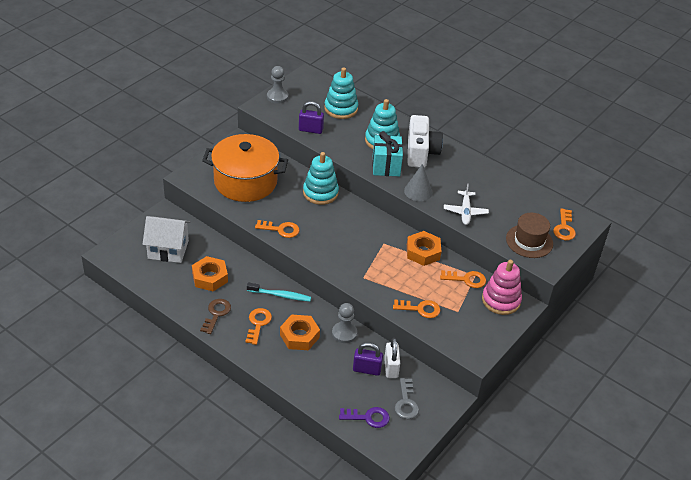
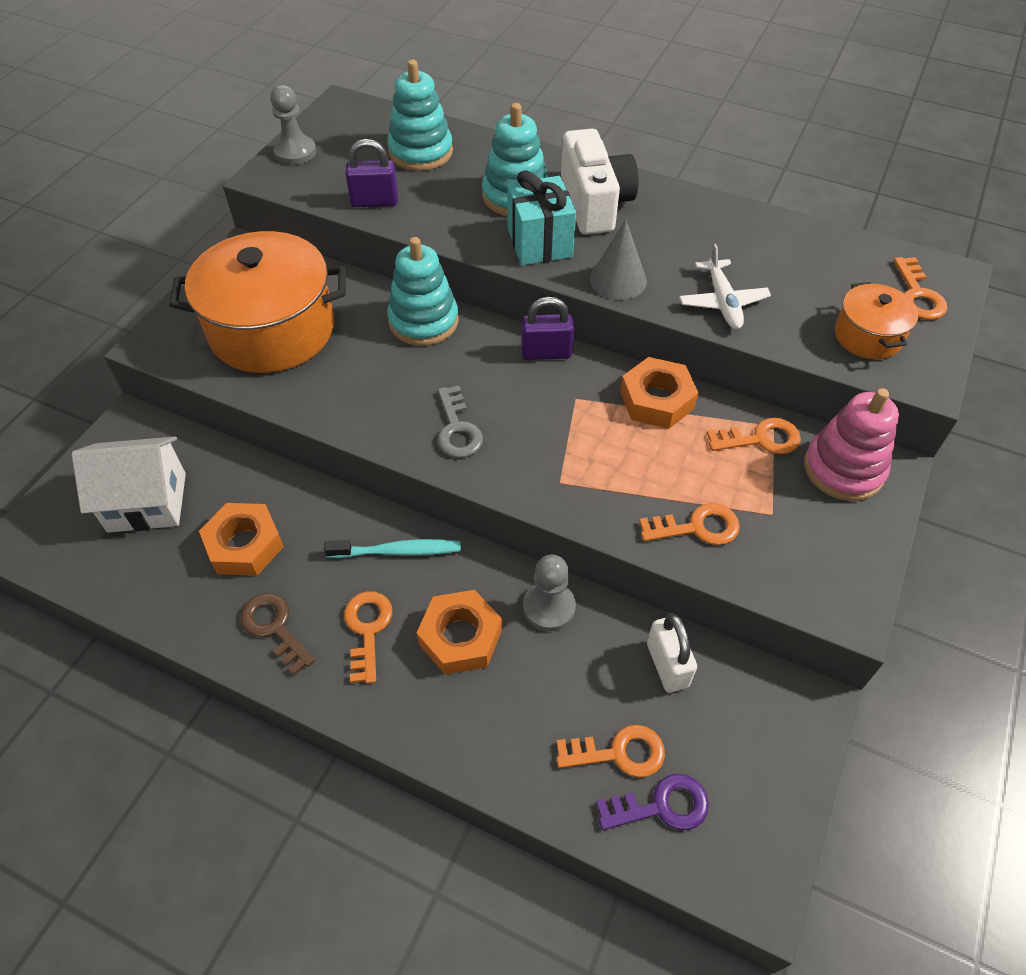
camera: 10 degrees left, 10 degrees up
(216, 314) = (274, 628): brown key -> brown key turned 45 degrees counterclockwise
(281, 229) = (365, 414): orange key -> orange key (618, 753)
(367, 369) = (620, 682): purple padlock -> purple padlock (546, 353)
(406, 402) = (726, 744): grey key -> grey key (457, 429)
(529, 241) = (867, 336): brown hat -> orange pot

